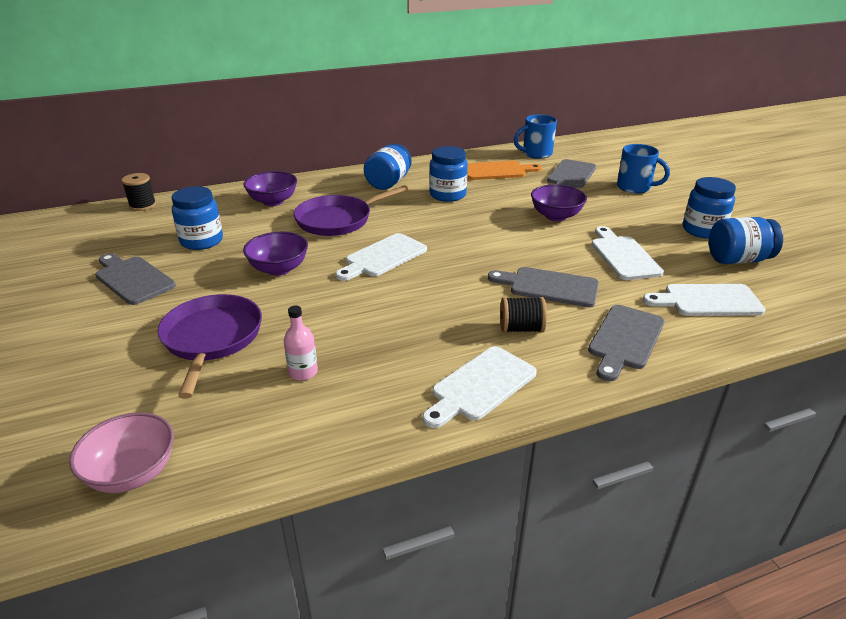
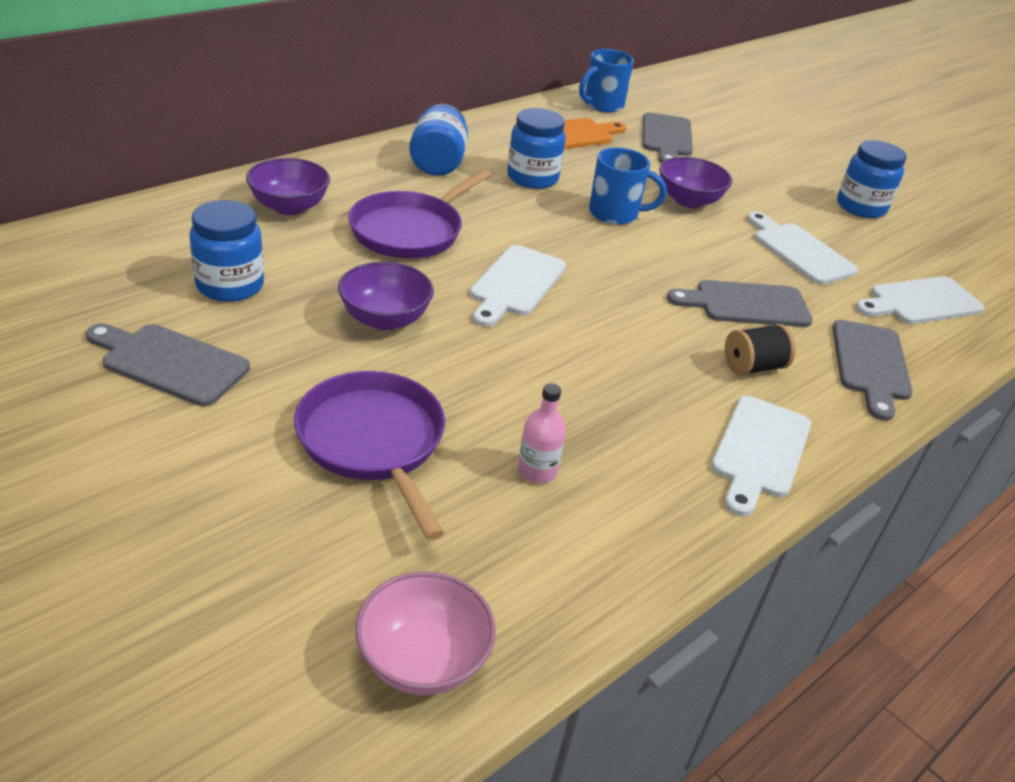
camera: 25 degrees left, 5 degrees up
(142, 205) = (76, 231): black spool -> none
(635, 188) = (752, 151): blue mug -> blue mug (615, 214)
(738, 259) = (918, 244): blue jar -> none

